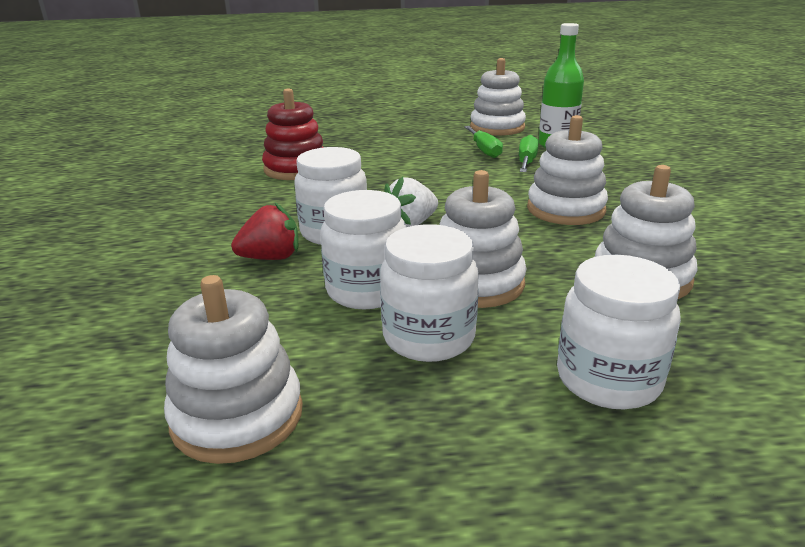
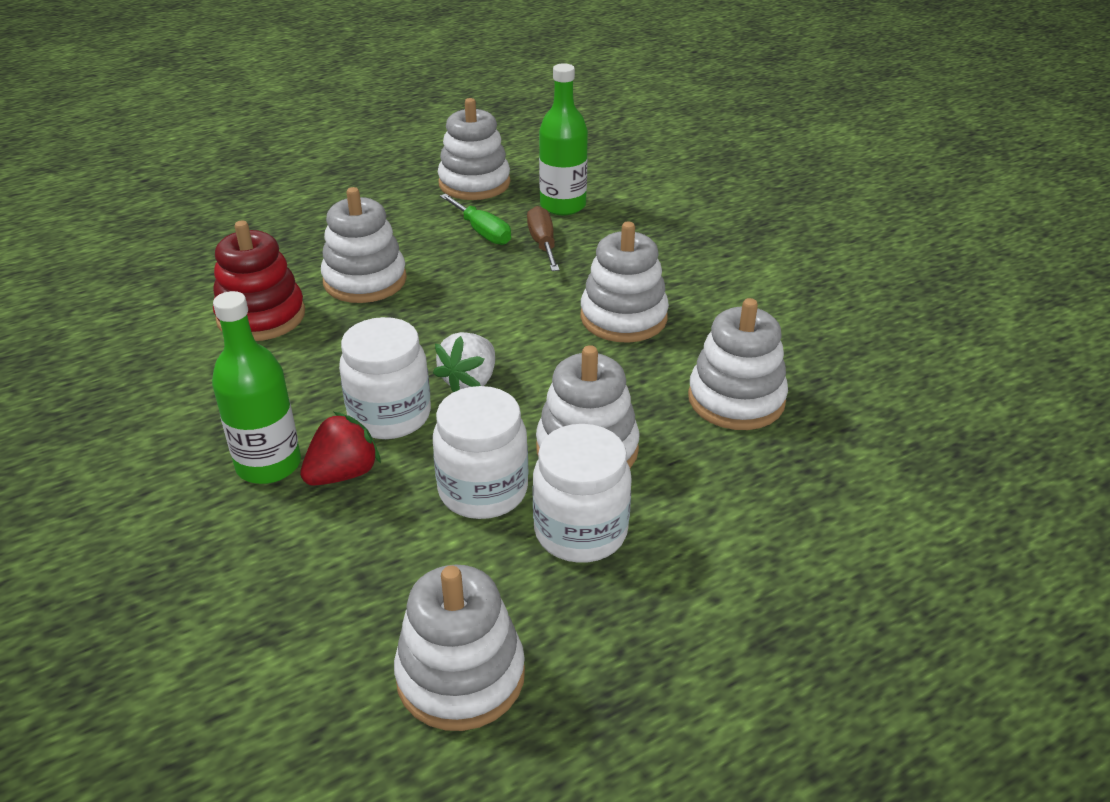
camera: 25 degrees left, 10 degrees up
(226, 242) = (269, 465): none -> green bottle
(380, 162) = (365, 280): none -> white stacking toy
(526, 162) = (543, 244): green screwdriver -> brown screwdriver
(608, 379) = (756, 530): white jar -> none

